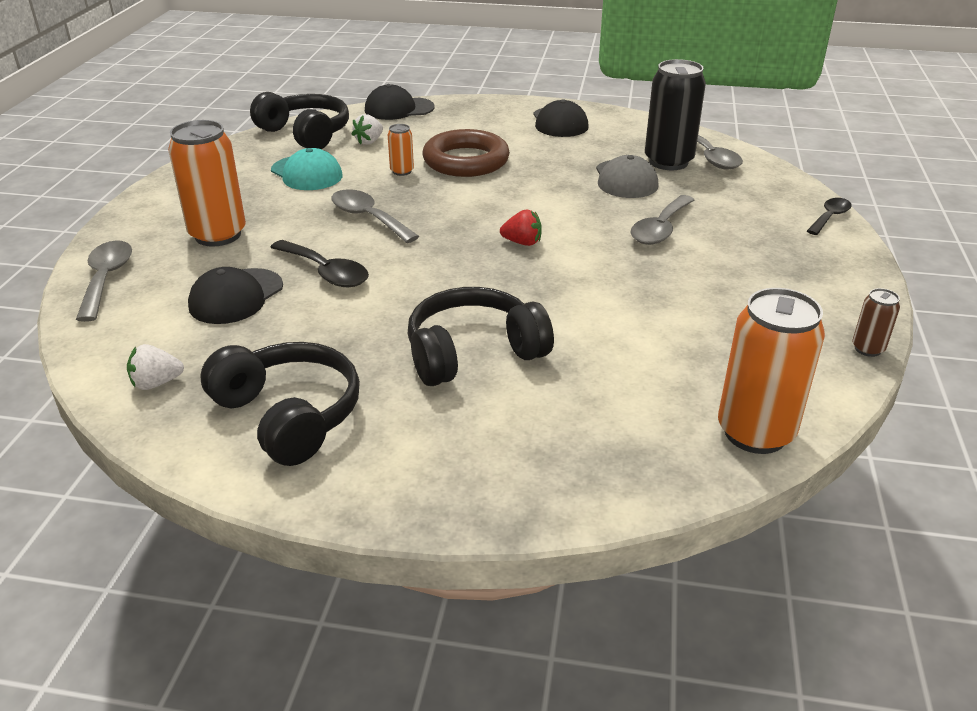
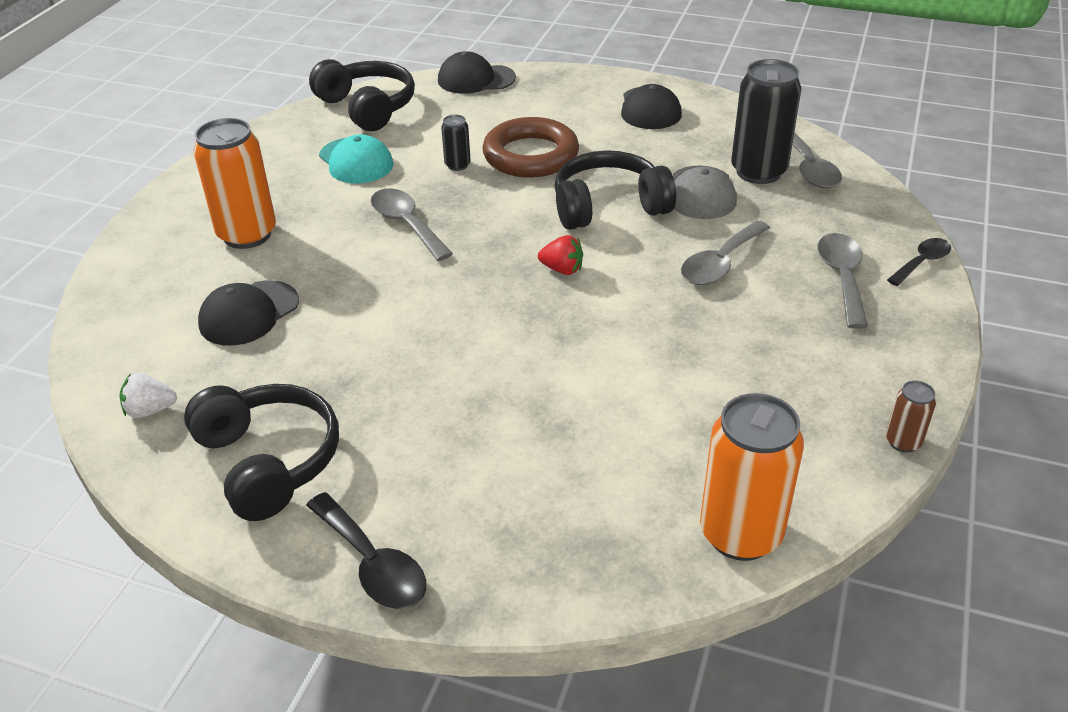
camera: 10 degrees right, 5 degrees up
(106, 279) = (126, 281): grey spoon -> grey spoon (842, 277)
(326, 272) = (346, 291): black spoon -> black spoon (373, 564)
(369, 142) = (432, 122): white strawberry -> none
(402, 171) = (457, 165): orange can -> black can
(473, 353) = (472, 405): black headphones -> black headphones (608, 207)

